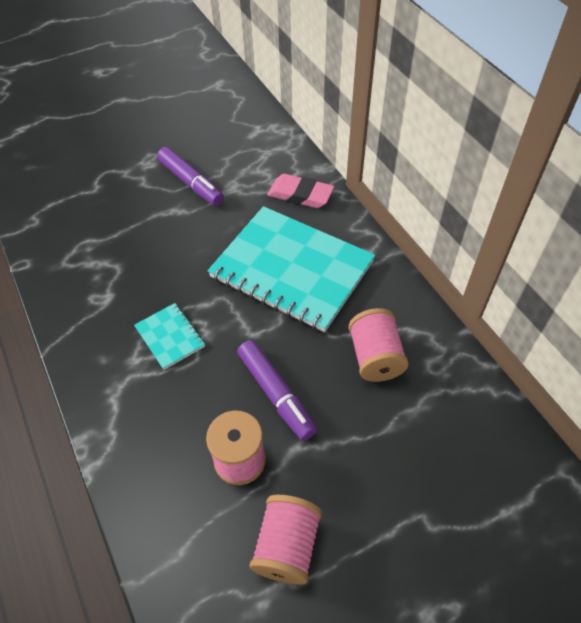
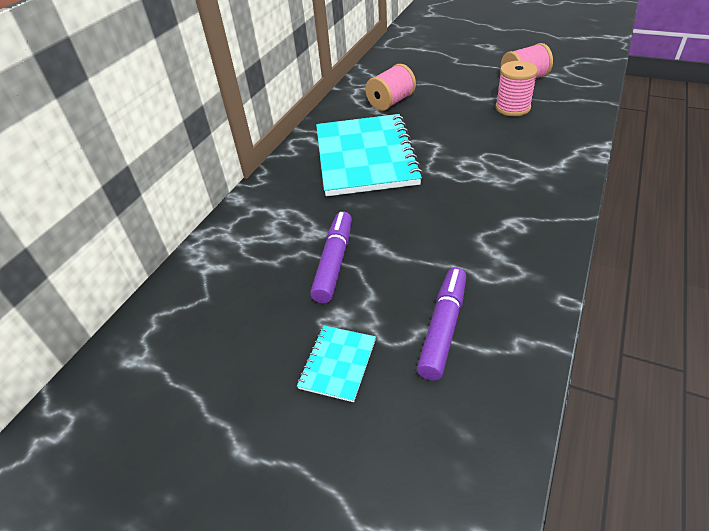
camera: 125 degrees left, 10 degrees down
(170, 337) = (489, 171): turquoise notebook -> turquoise notebook (338, 363)
(276, 393) = (461, 117): purple marker -> purple marker (443, 328)
(300, 195) = (283, 192): pink eraser -> none

